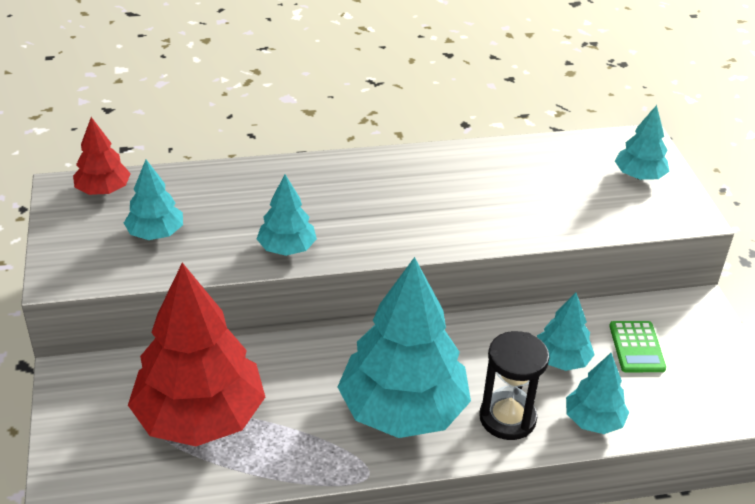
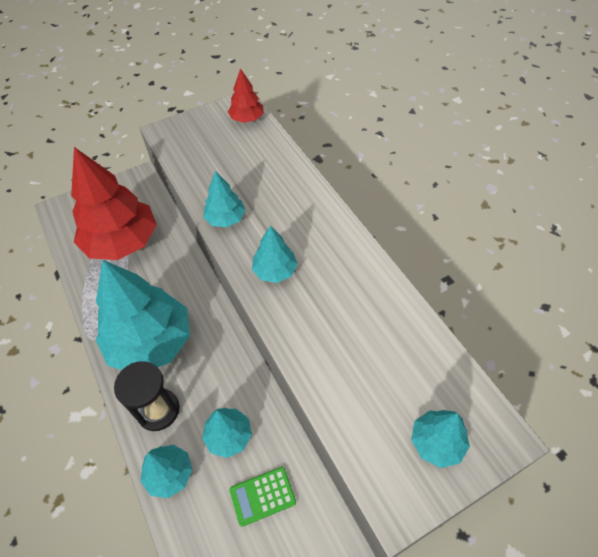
camera: 75 degrees right, 15 degrees up
(155, 233) = (216, 154): turquoise tree -> turquoise tree (275, 271)

